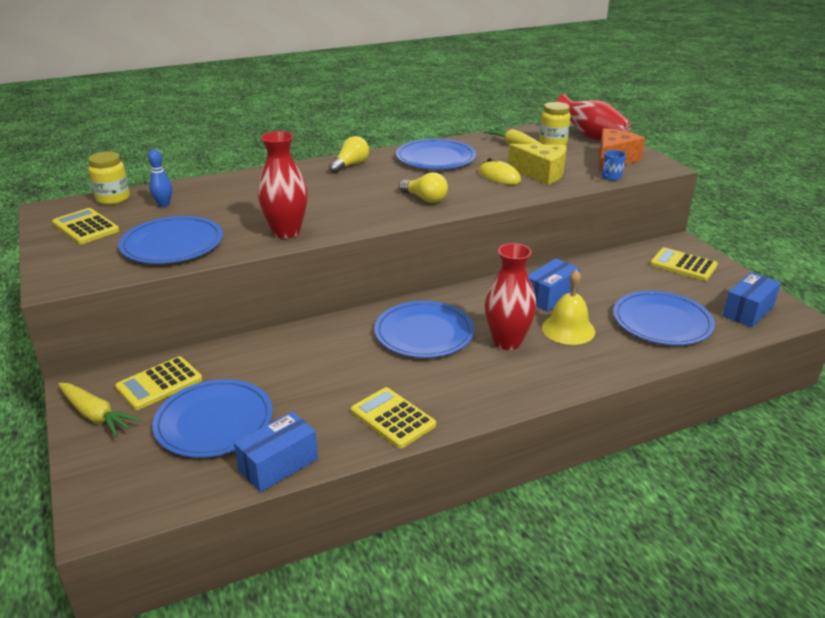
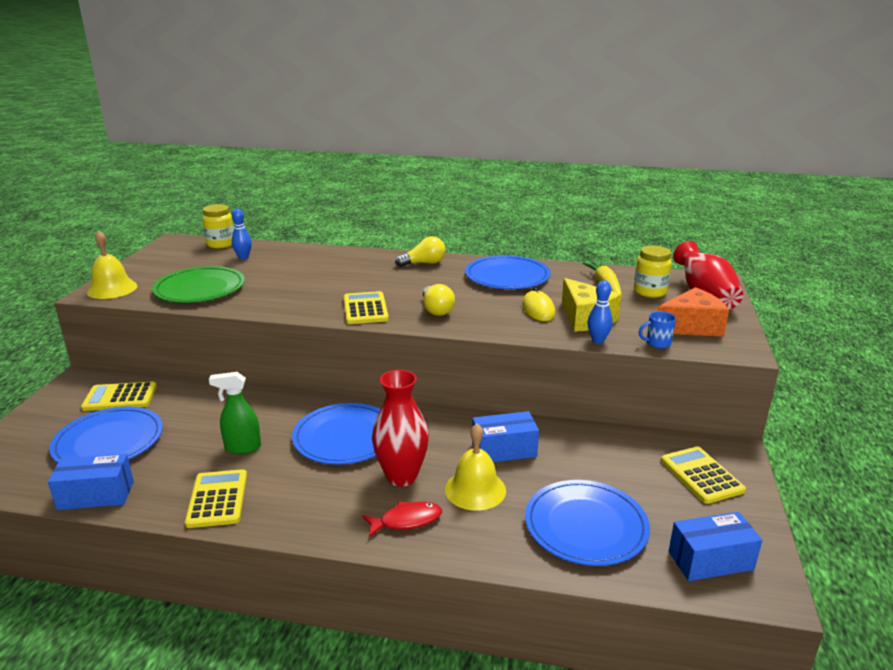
camera: 35 degrees right, 5 degrees down
(69, 273) = (112, 289): none -> yellow bell
(85, 227) = (172, 260): yellow calculator -> yellow calculator (365, 309)
(96, 415) = (57, 403): yellow carrot -> none
(172, 244) = (200, 288): blue plate -> green plate
(286, 232) = (285, 304): red vase -> none
(351, 374) = (242, 447): none -> green spray bottle
(553, 368) = (406, 520): none -> red fish
(572, 186) = (598, 340): none -> blue bowling pin

